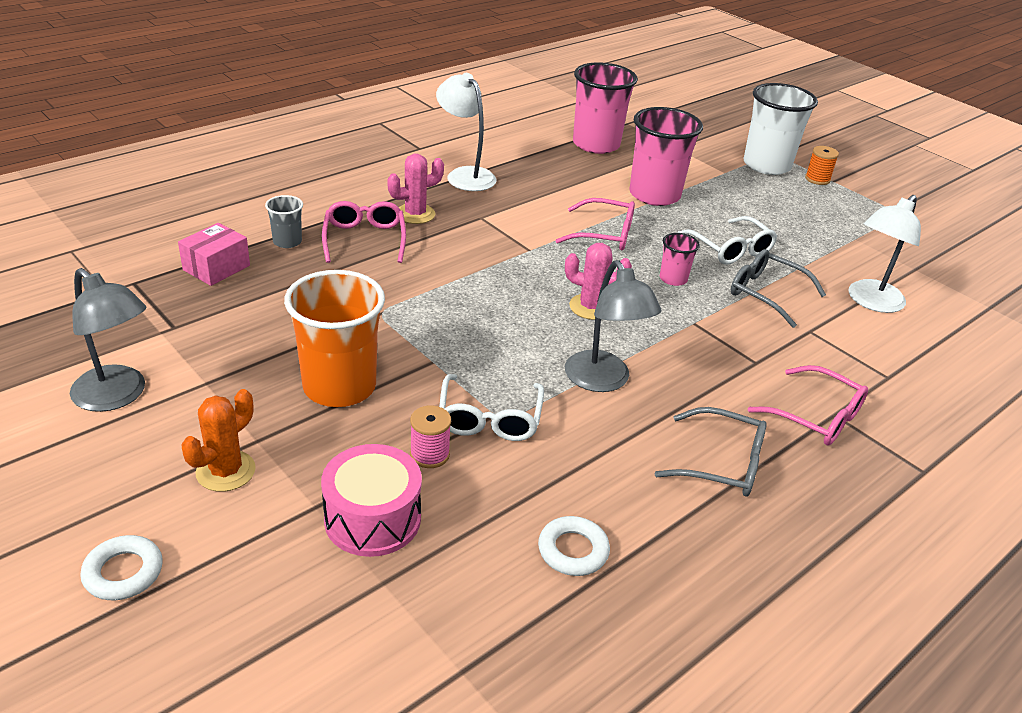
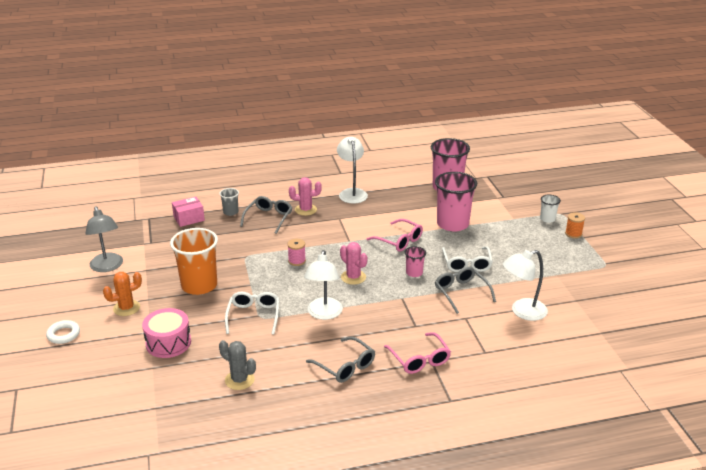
camera: 30 degrees right, 5 degrees down
(364, 239) = (268, 218): pink glasses -> grey glasses
(429, 454) = (213, 324): pink spool -> pink spool (297, 261)
(489, 418) = (253, 316): white glasses -> white glasses turned 150 degrees clockwise
(573, 550) = (239, 380): white ring -> grey cactus
(603, 381) = (324, 314): grey lamp -> white lamp
(766, 165) = (547, 219): white cup -> white cup, size x0.48

